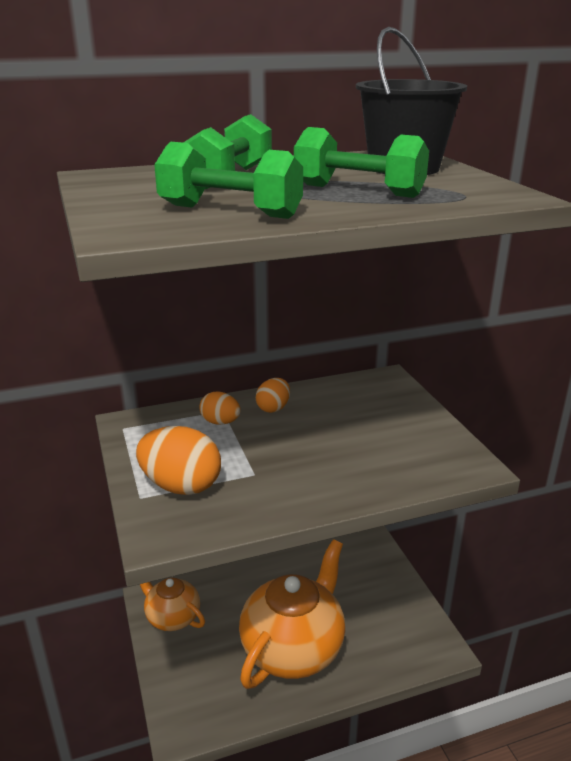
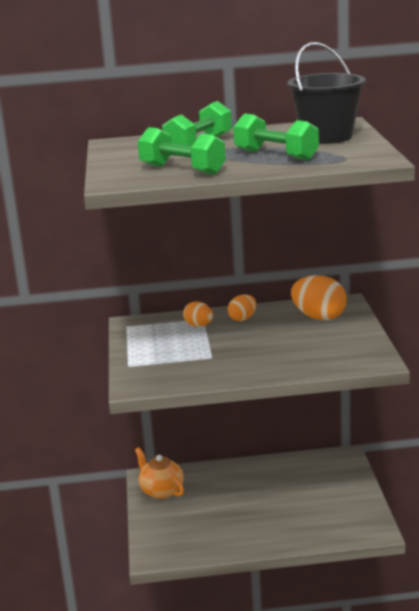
camera: 15 degrees right, 5 degrees down
(181, 486) = (158, 361): orange egg -> orange egg (319, 317)
(293, 648) = (252, 518): orange teapot -> none

